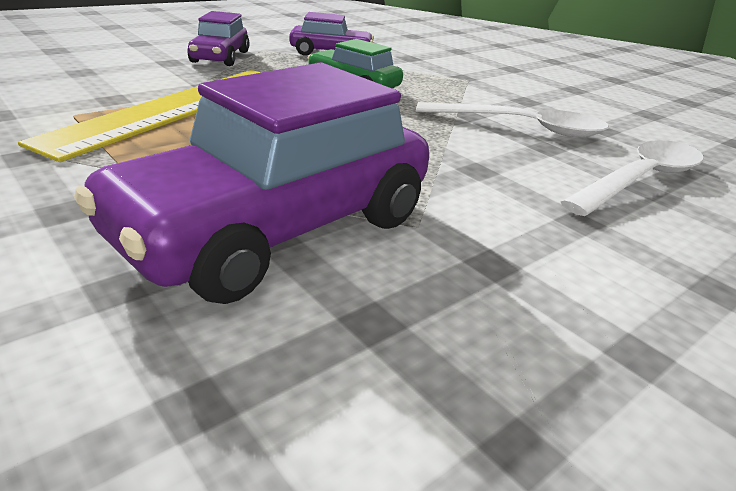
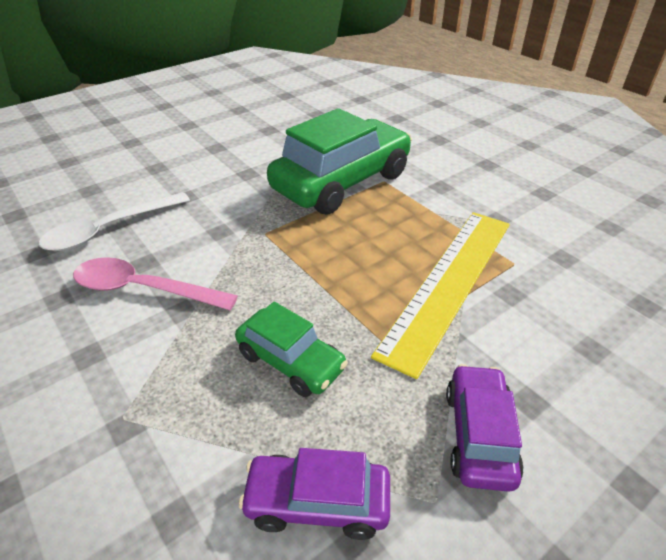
camera: 175 degrees left, 10 degrees up
(277, 229) = (341, 182): purple car -> green car
(522, 127) = (143, 289): white spoon -> pink spoon

